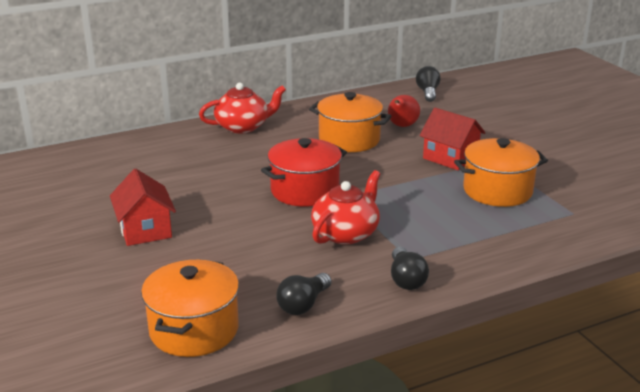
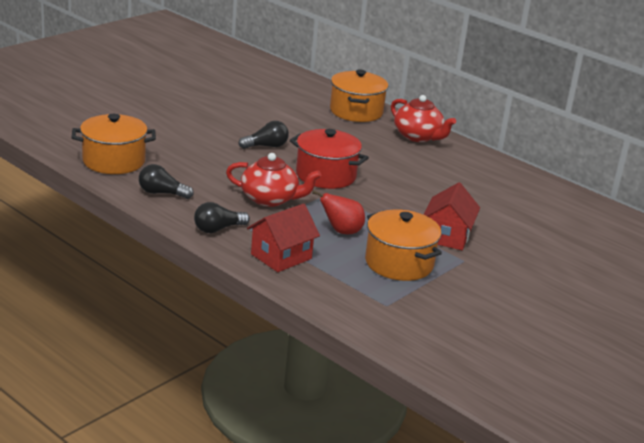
camera: 65 degrees right, 0 degrees up
(145, 230) = (223, 127): red house -> red house (281, 256)
(349, 140) = (438, 185): orange pot -> orange pot (356, 111)
(402, 126) = (494, 207): red pear -> red pear (341, 231)
(428, 92) = (592, 215): black light bulb -> black light bulb (266, 146)

